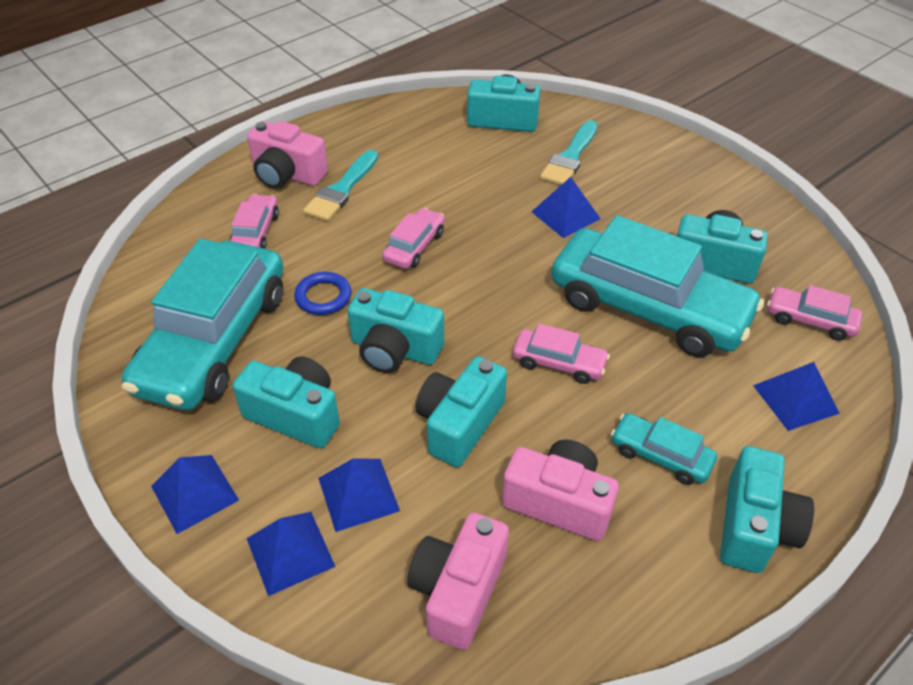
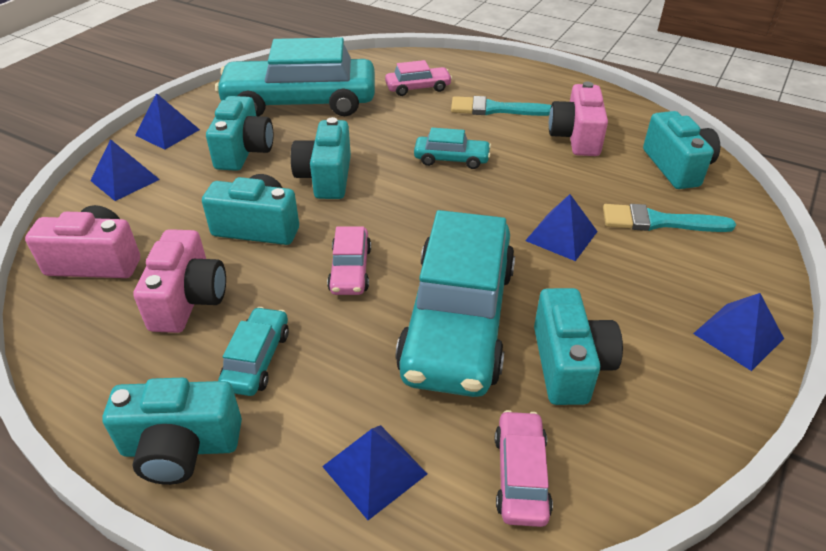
camera: 70 degrees right, 5 degrees down
(287, 174) = (493, 82): pink camera -> pink camera (576, 137)
(323, 297) = (366, 132): blue ring -> none
(358, 494) = (178, 195): blue pyramid -> blue pyramid (738, 335)
(414, 246) = (451, 159): pink car -> turquoise car

